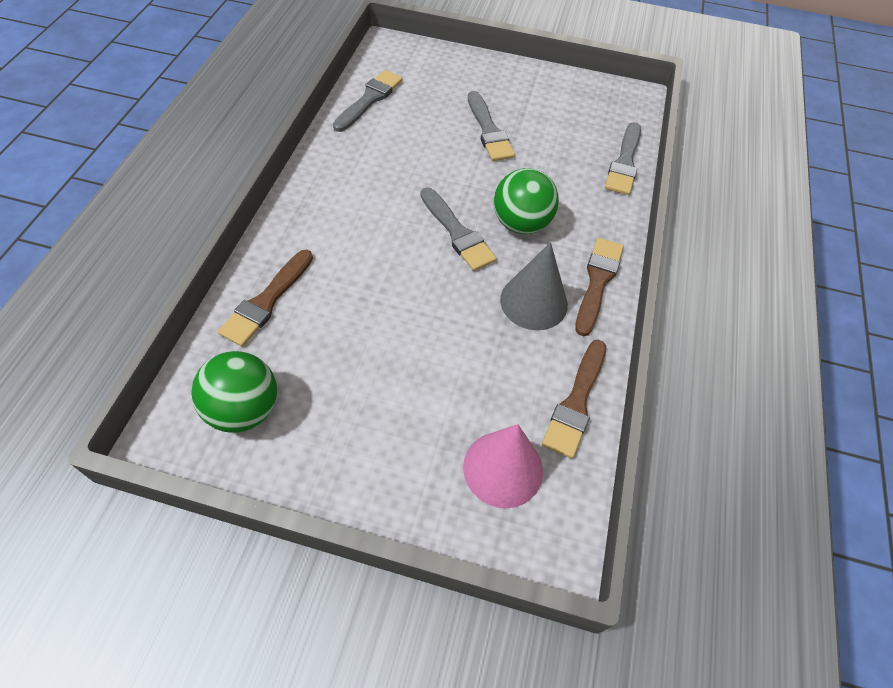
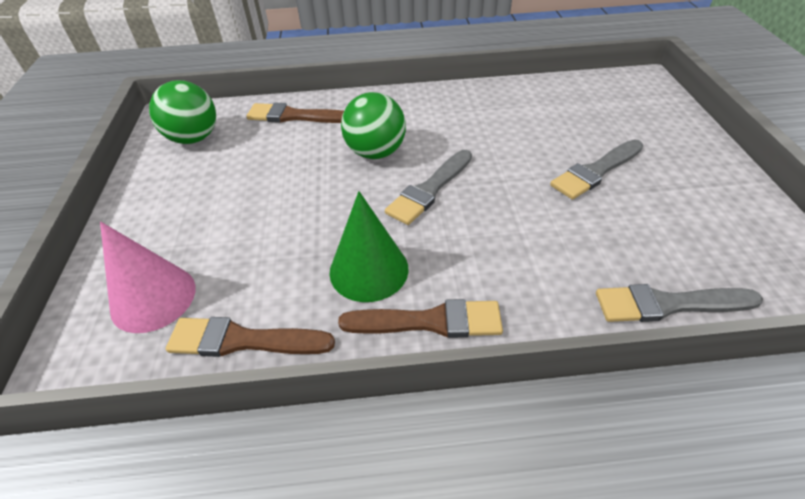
camera: 75 degrees right, 10 degrees down
(369, 99) = (557, 92): grey brush -> none
(521, 223) = (475, 231): green ball -> green ball (375, 152)
(533, 302) = (369, 270): grey cone -> green cone

